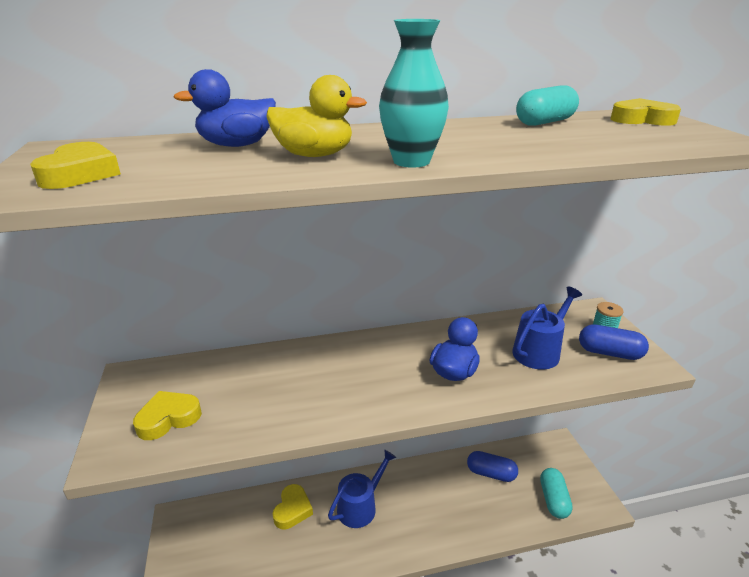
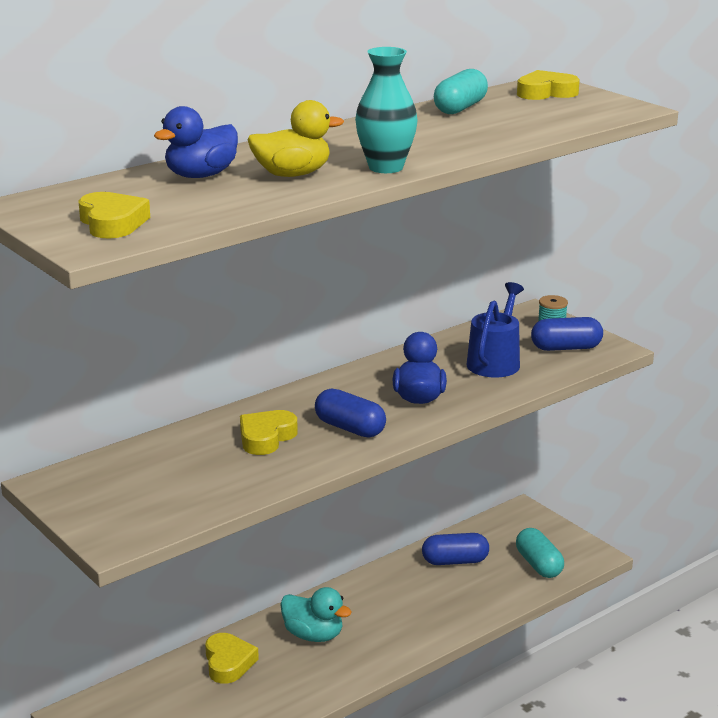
camera: 25 degrees left, 5 degrees down
(168, 418) = (144, 502): yellow heart -> yellow heart (266, 437)
(360, 506) = (313, 635): blue watering can -> turquoise duck
(378, 388) = (350, 428): none -> blue capsule

